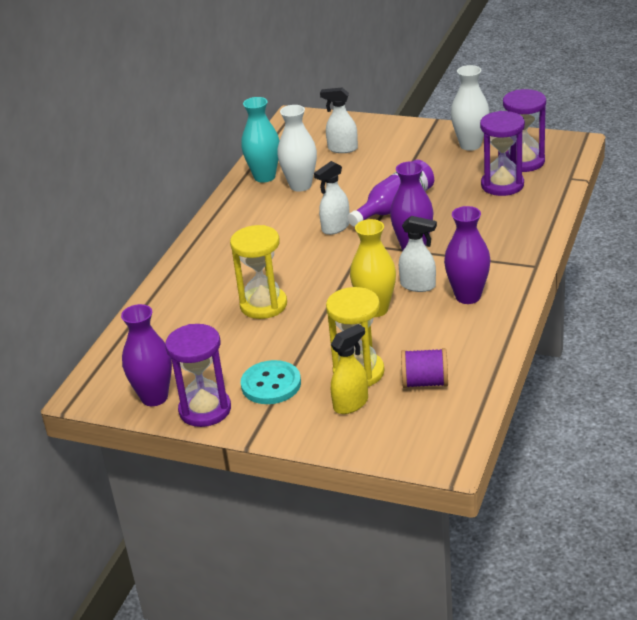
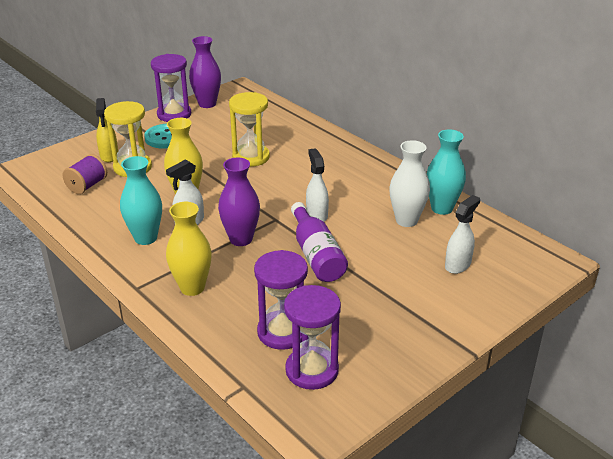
camera: 115 degrees right, 0 degrees up
(468, 296) = (145, 238): purple vase -> turquoise vase
(470, 145) = (386, 349): white vase -> none
(502, 241) = (192, 288): none -> yellow vase

